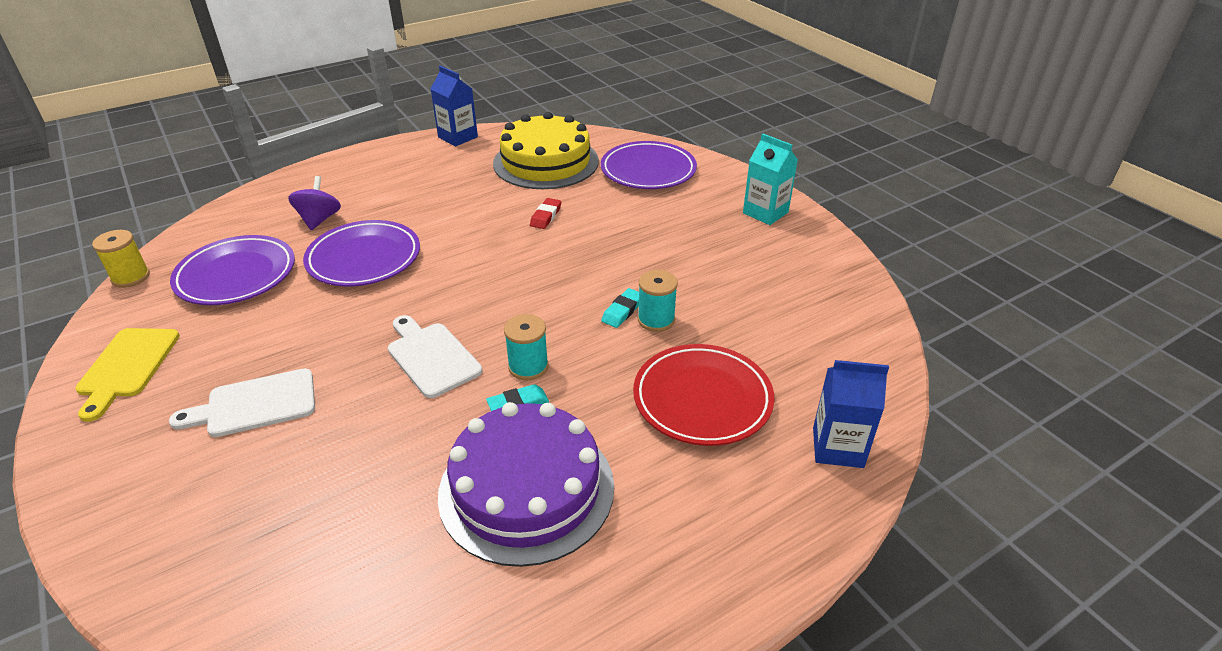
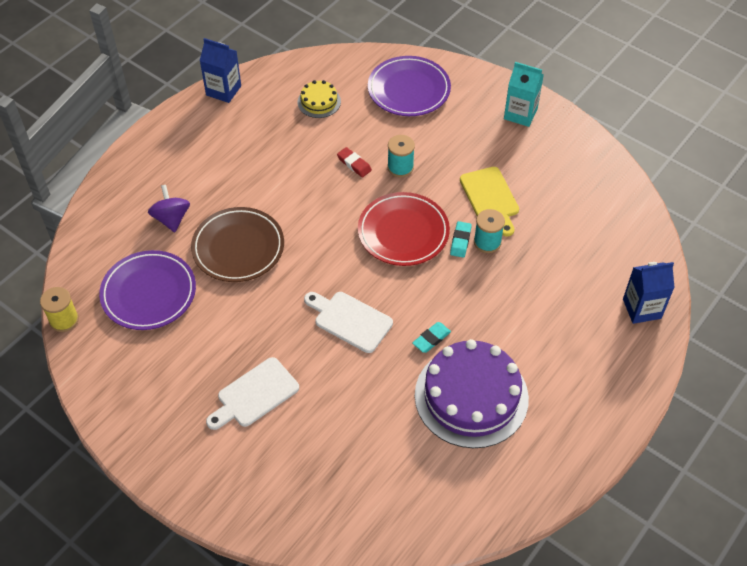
camera: 20 degrees left, 15 degrees up
(127, 367) = (136, 395): yellow cutting board -> yellow cutting board (490, 198)
(364, 258) = (238, 248): purple plate -> brown plate
(528, 367) = (421, 308): turquoise spool -> turquoise spool (400, 167)
(546, 162) = (319, 102): yellow cake -> yellow cake, size x0.46
(546, 216) = (354, 164): red eraser -> red eraser turned 45 degrees counterclockwise
(702, 399) = (547, 298): red plate -> red plate (403, 232)

